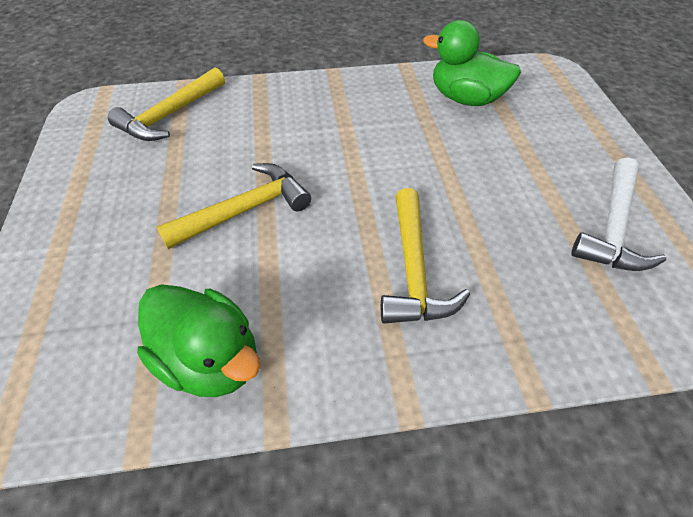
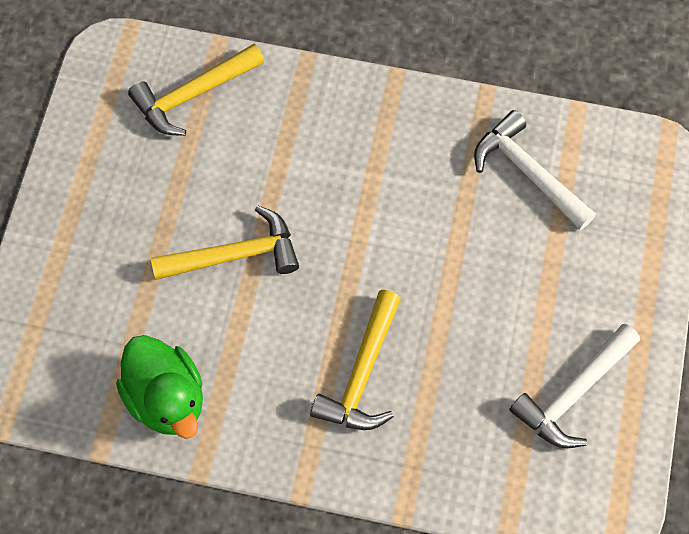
camera: 20 degrees right, 15 degrees up
(466, 99) = (528, 172): green duck -> white hammer

